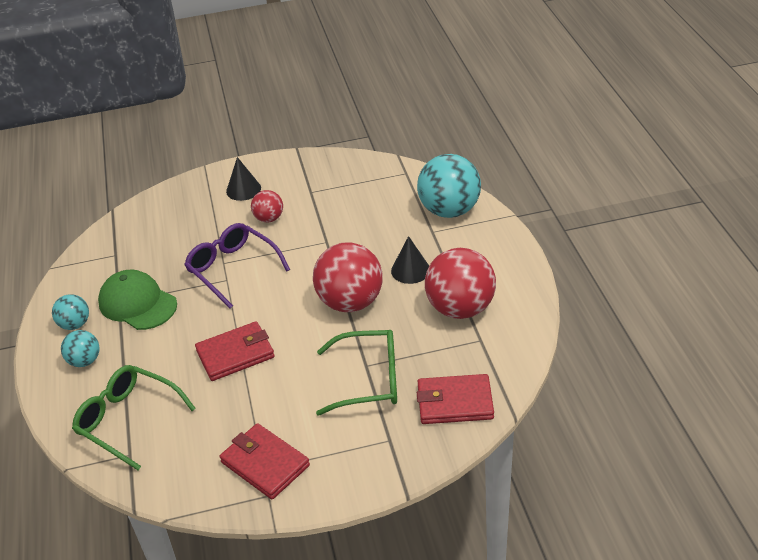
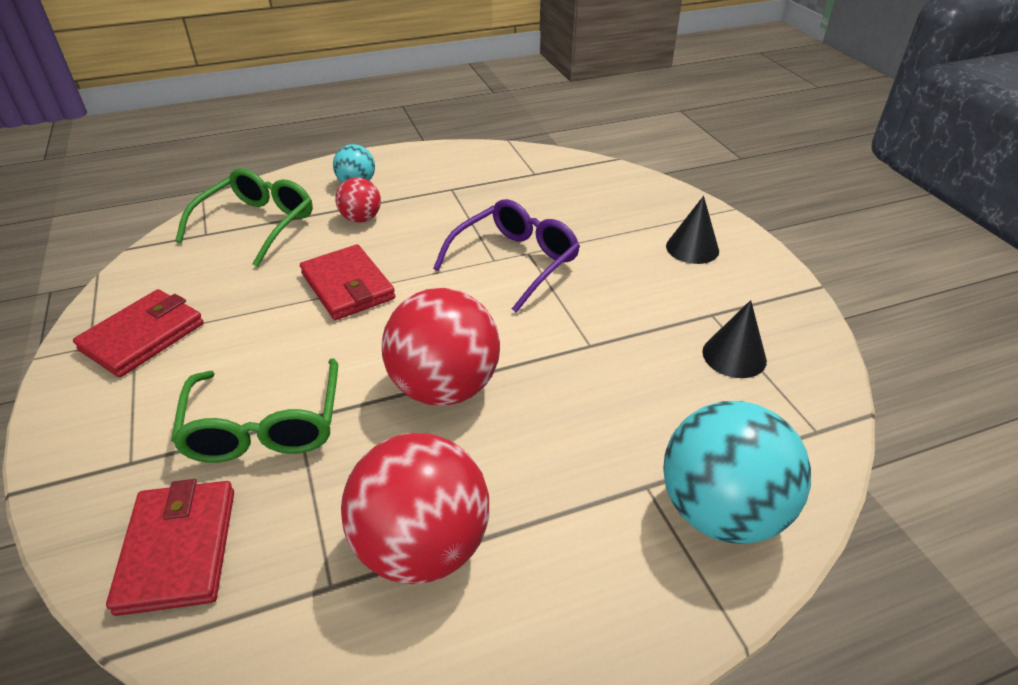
camera: 80 degrees right, 0 degrees up
(75, 324) = (415, 169): turquoise ball -> none
(137, 303) = (448, 201): green cap -> none
(269, 218) = (632, 280): red ball -> red ball (361, 219)
(410, 270) = (528, 459): black cone -> black cone (734, 356)

